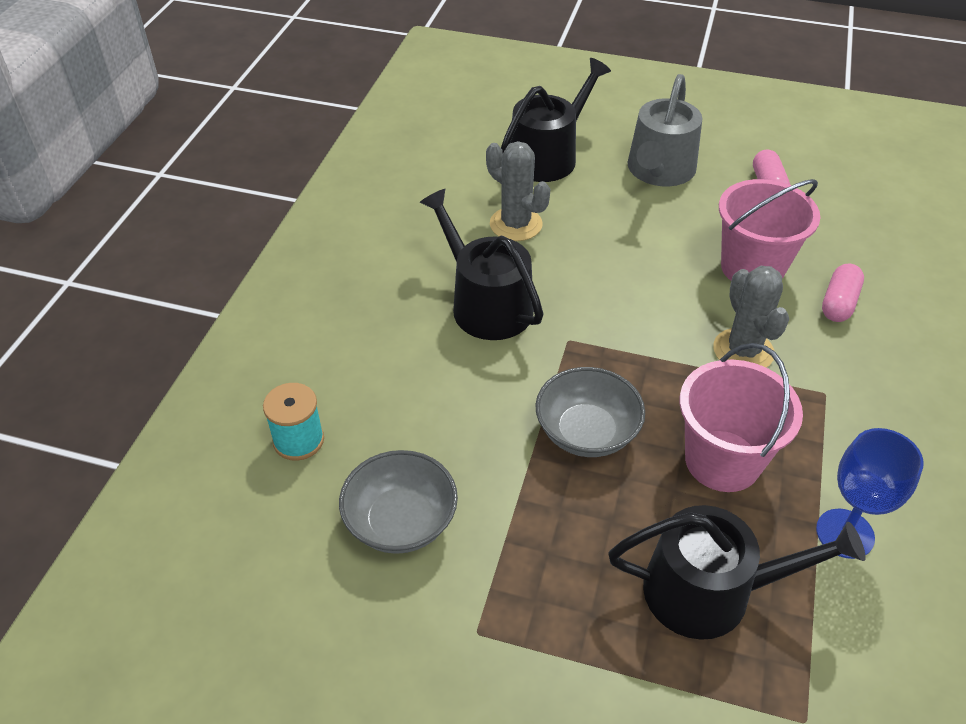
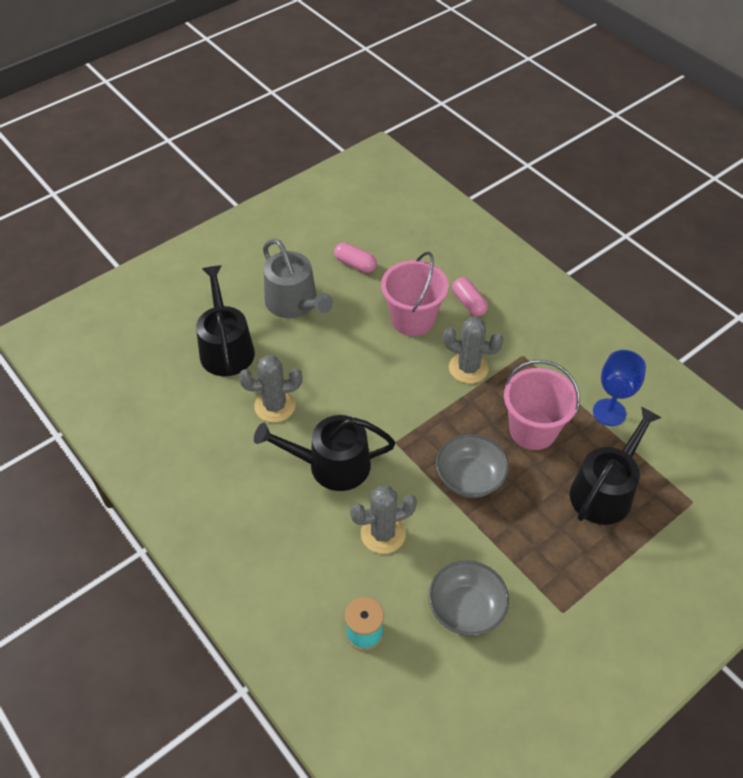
camera: 55 degrees left, 5 degrees up
(437, 391) = (383, 533): none -> grey cactus

